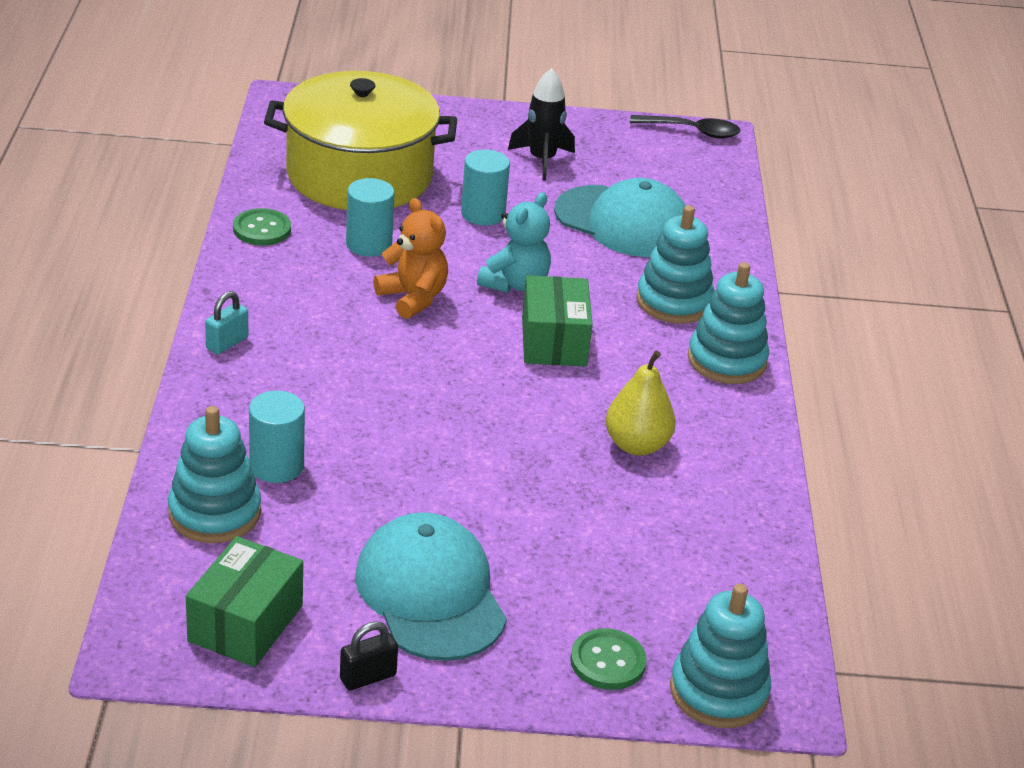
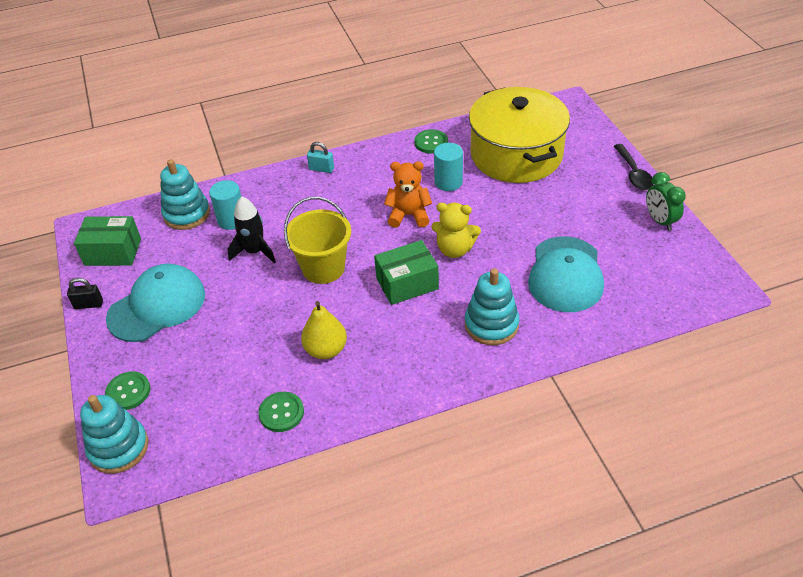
camera: 75 degrees right, 10 degrees up
(368, 677) = (88, 304): black padlock -> black padlock turned 45 degrees counterclockwise
(413, 298) = (409, 215): orange teddy bear -> orange teddy bear turned 120 degrees counterclockwise
(467, 403) = (323, 268): none -> yellow bucket
(483, 214) = (519, 213): turquoise cylinder -> none
(515, 284) = (454, 249): turquoise teddy bear -> yellow teddy bear
(542, 160) = (605, 217): black rocket -> black rocket (255, 251)
(577, 130) = (660, 221): none -> green clock
(692, 131) = (719, 274): black spoon -> black spoon (633, 173)
(726, 360) = (443, 368): turquoise stacking toy -> none
(731, 514) = (281, 413): none -> green button

